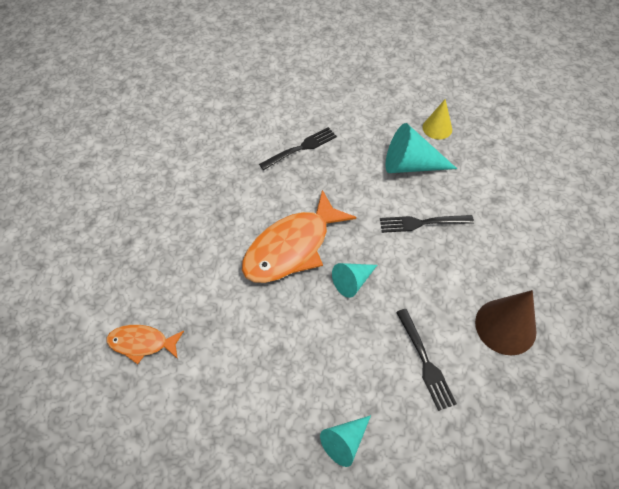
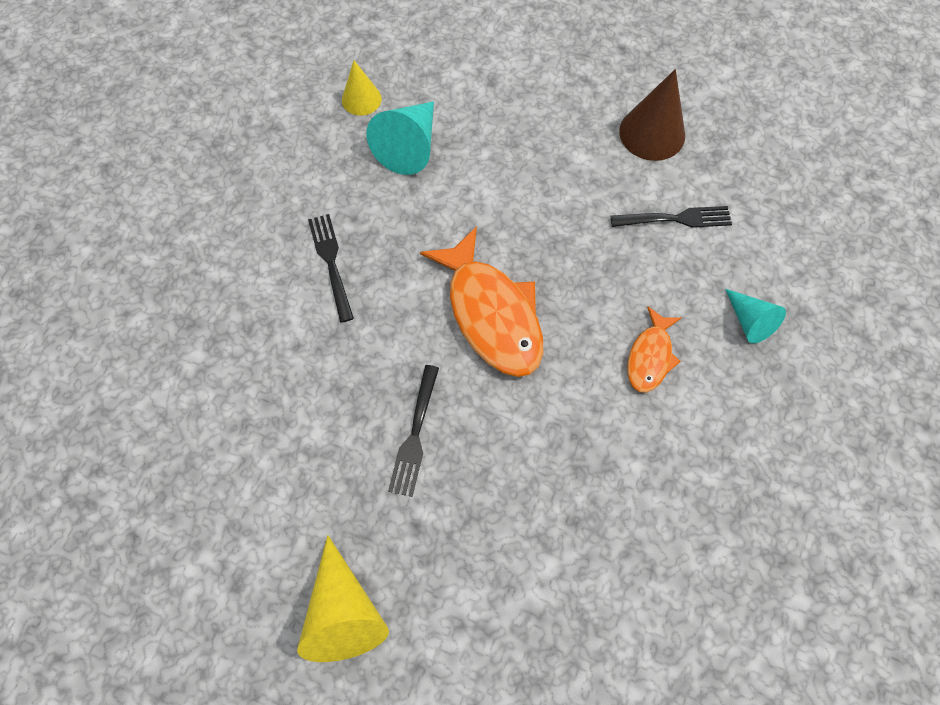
camera: 75 degrees left, 10 degrees up
(71, 219) = (344, 612): none -> yellow cone
(142, 343) = (584, 526): orange fish -> orange fish (650, 356)
(352, 282) = (560, 260): turquoise cone -> none
(422, 223) = (500, 163): black fork -> black fork (415, 433)

